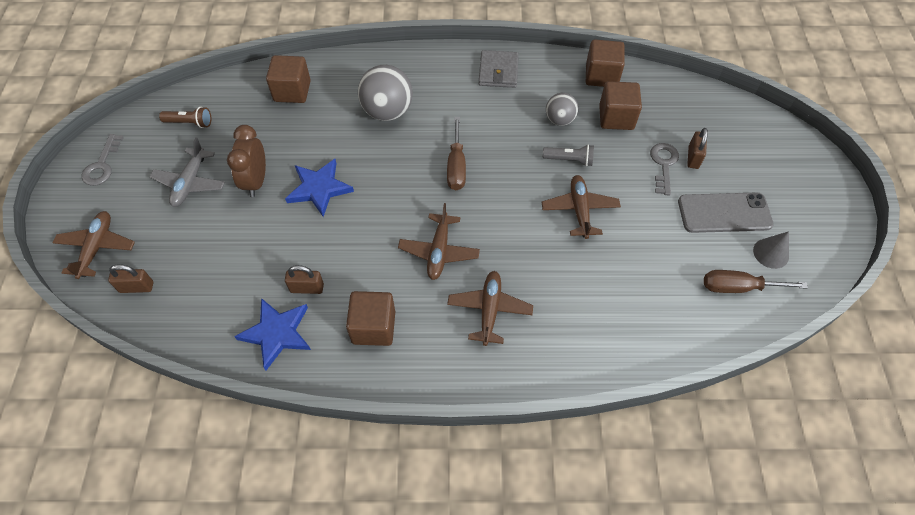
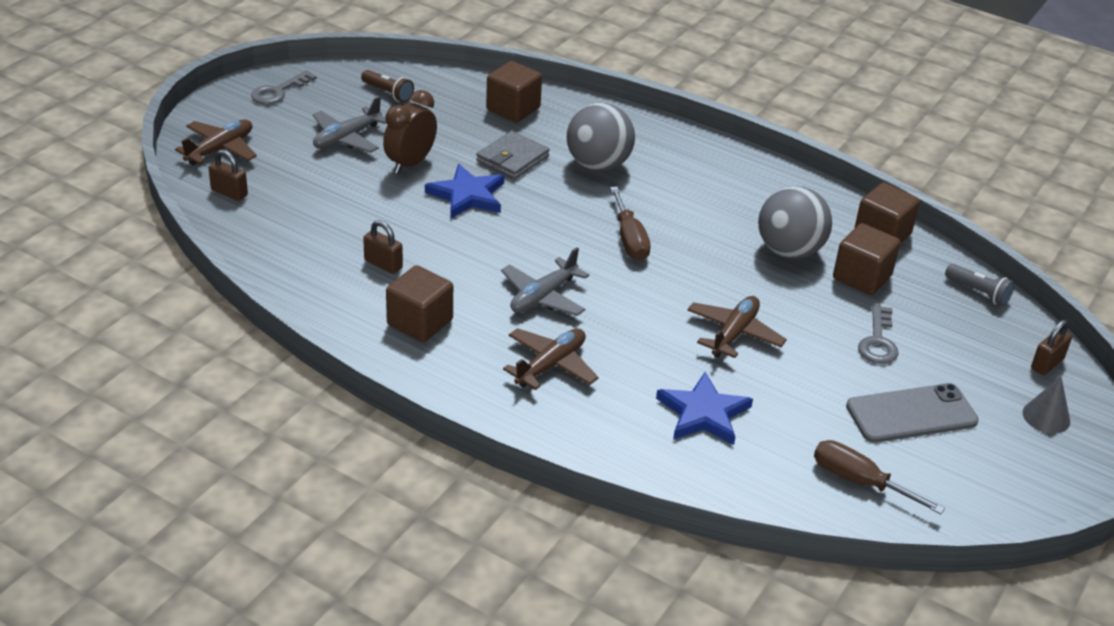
camera: 30 degrees right, 20 degrees down
(277, 333) = (323, 283): blue star -> blue star (703, 413)
(439, 251) = (543, 297): brown plane -> grey plane
(456, 166) = (629, 239): brown screwdriver -> brown screwdriver turned 45 degrees counterclockwise
(498, 71) = (758, 182): grey wallet -> grey wallet (512, 159)
(559, 120) = (789, 251): grey ball -> grey ball, size x1.68
(569, 160) = (766, 288): grey flashlight -> grey flashlight (978, 292)
(663, 165) = (878, 341): grey key -> grey key turned 150 degrees clockwise
(693, 157) = (923, 351): brown padlock -> brown padlock (1047, 364)
(724, 213) = (911, 414): grey phone -> grey phone turned 45 degrees counterclockwise
(771, 253) = (934, 473): grey cone -> grey cone (1046, 417)

